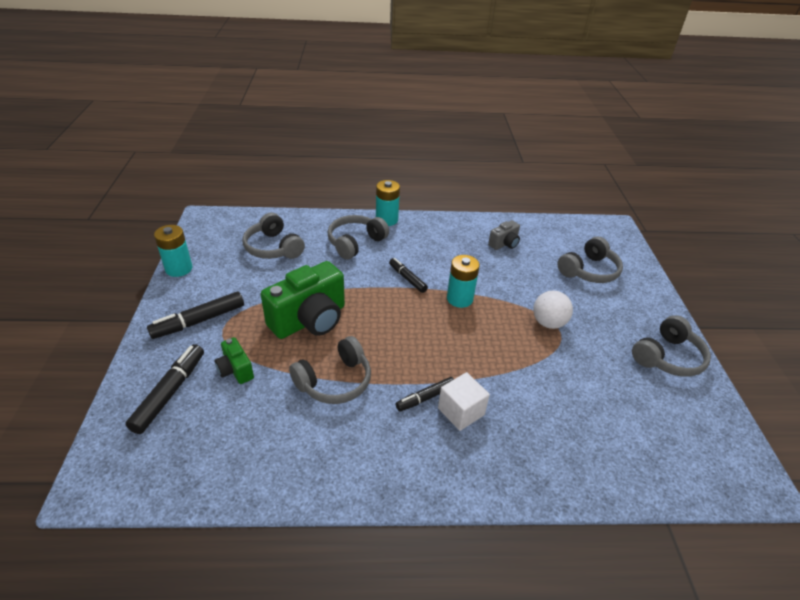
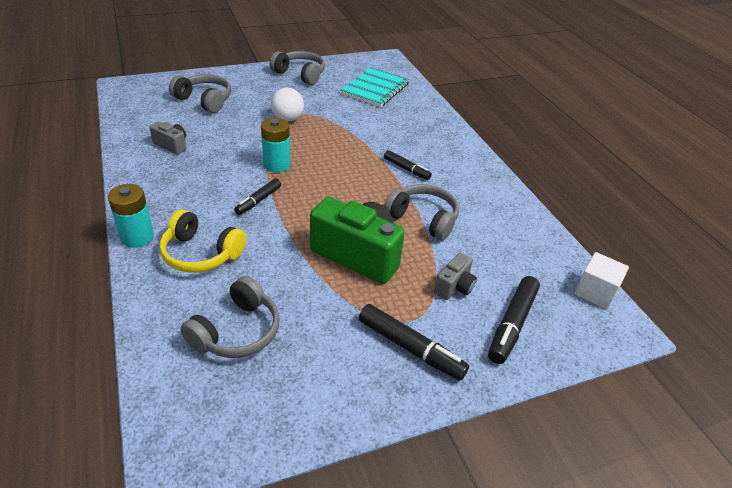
camera: 110 degrees left, 0 degrees up
(169, 393) = (512, 324): black marker -> black marker turned 60 degrees counterclockwise
(179, 268) = (326, 424): turquoise battery -> none
(235, 370) = (454, 287): green camera -> grey camera
(355, 243) = (201, 253): grey headphones -> yellow headphones
(461, 411) = (408, 152): white cube -> white cube (595, 292)
(635, 430) = (375, 89): none -> turquoise notebook

